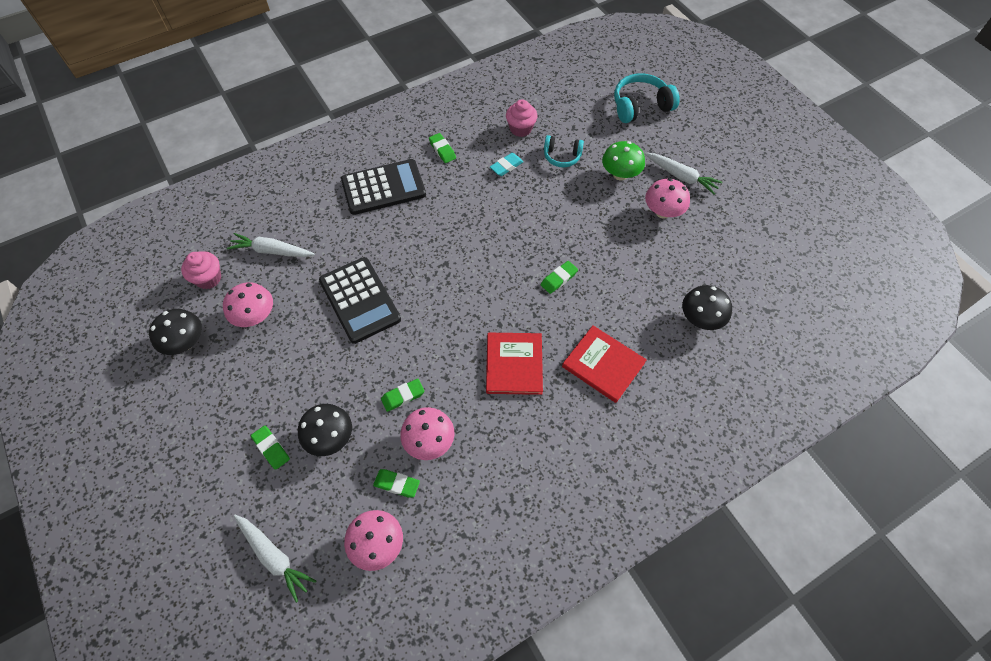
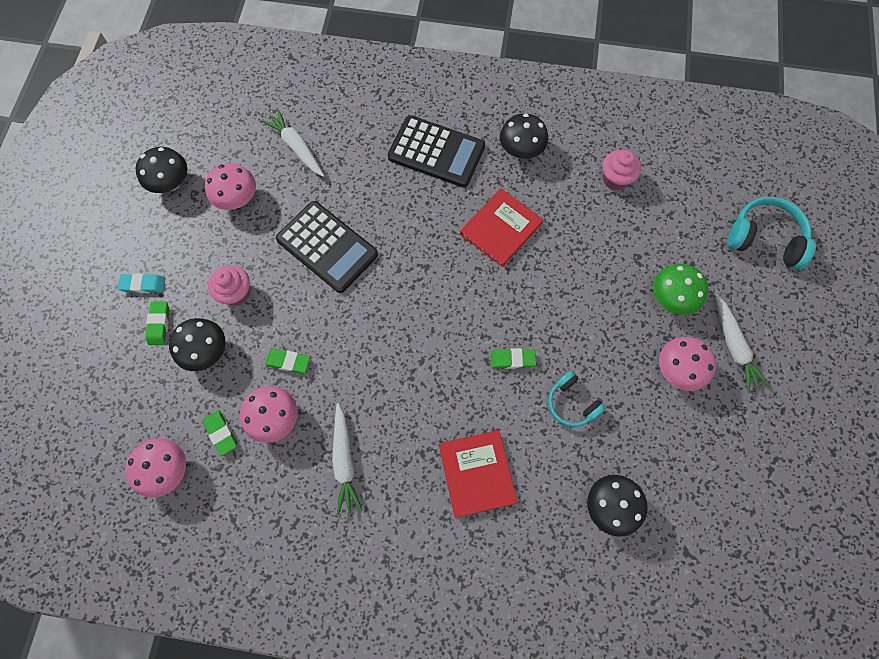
camera: 40 degrees right, 10 degrees up
(208, 278) = (230, 137): pink cupcake -> pink cupcake (236, 293)
(274, 557) = (92, 414): white carrot -> white carrot (344, 461)
(360, 300) = (327, 247): black calculator -> black calculator turned 60 degrees counterclockwise
(442, 150) = (521, 150): green eraser -> black mushroom
(506, 166) = (566, 209): turquoise eraser -> turquoise eraser (143, 285)
(514, 364) = (401, 408): red book -> red book (501, 228)
(562, 156) = (629, 237): turquoise headphones -> turquoise headphones (571, 403)

